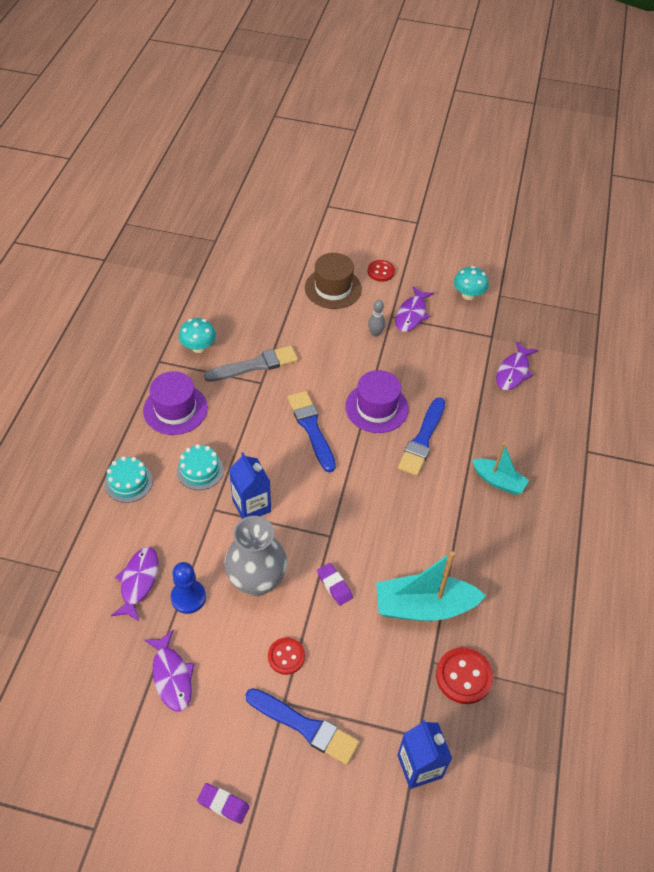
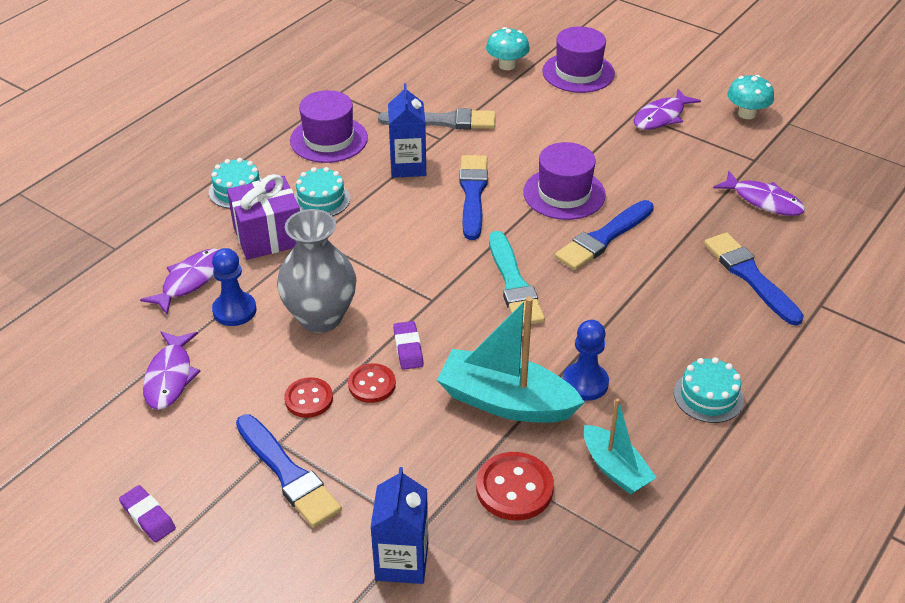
camera: 25 degrees right, 10 degrees down
(177, 519) = (268, 236): none -> purple gift
(198, 347) = (389, 91): turquoise mushroom -> turquoise mushroom (507, 65)
(251, 506) = (358, 247): blue carton -> blue carton (408, 166)
(333, 288) = (578, 72): brown hat -> purple hat
(375, 333) = (605, 124): grey bowling pin -> none
(380, 501) = (513, 283): none -> turquoise brush
(381, 272) = (646, 69): red button -> red button (372, 384)
(468, 571) = (585, 383): none -> blue pawn
(498, 481) = (678, 304): turquoise boat -> turquoise boat (615, 469)
(513, 372) = (763, 201): purple fish -> purple fish turned 105 degrees counterclockwise
(533, 441) = (750, 276): none -> blue brush
(551, 553) = (708, 396): none -> turquoise cake

